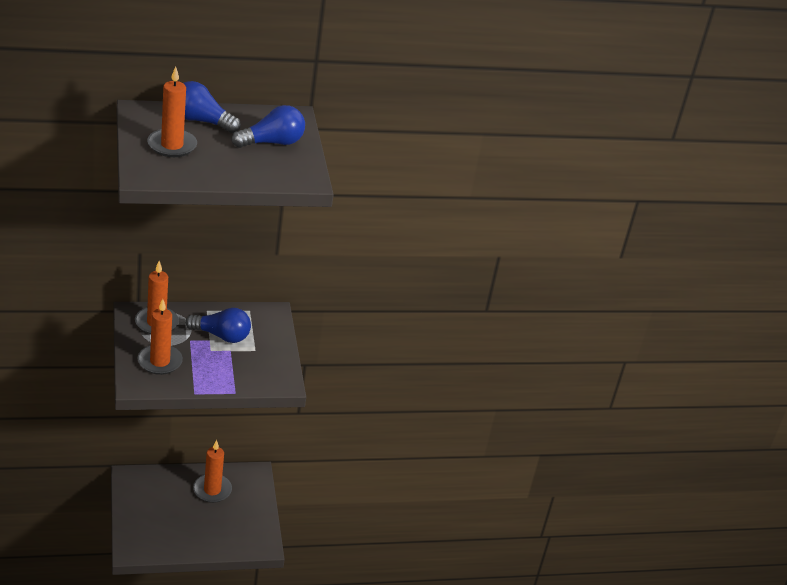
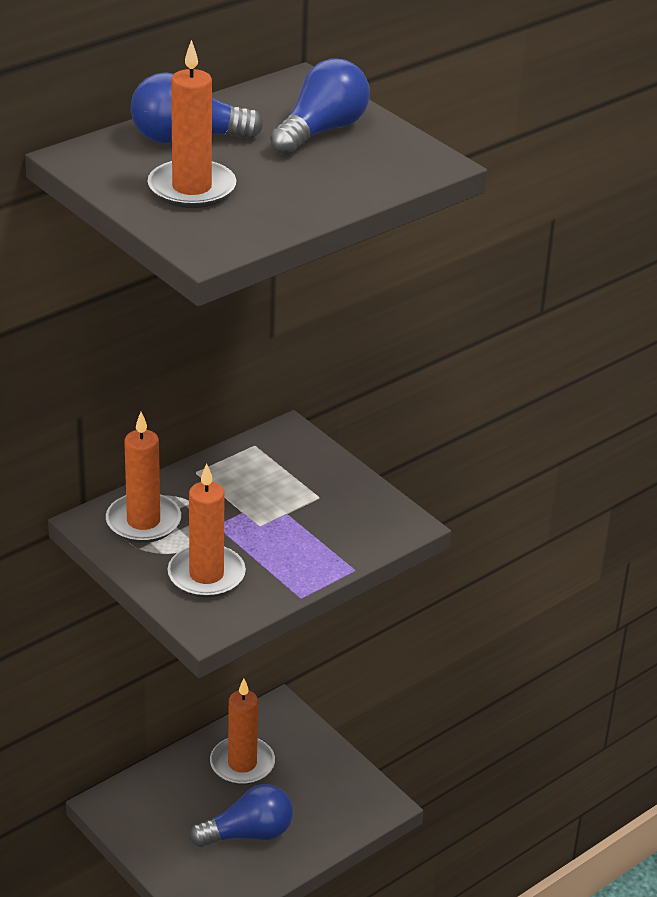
camera: 25 degrees left, 0 degrees up
(221, 336) = (253, 498): blue light bulb -> blue light bulb (248, 833)

